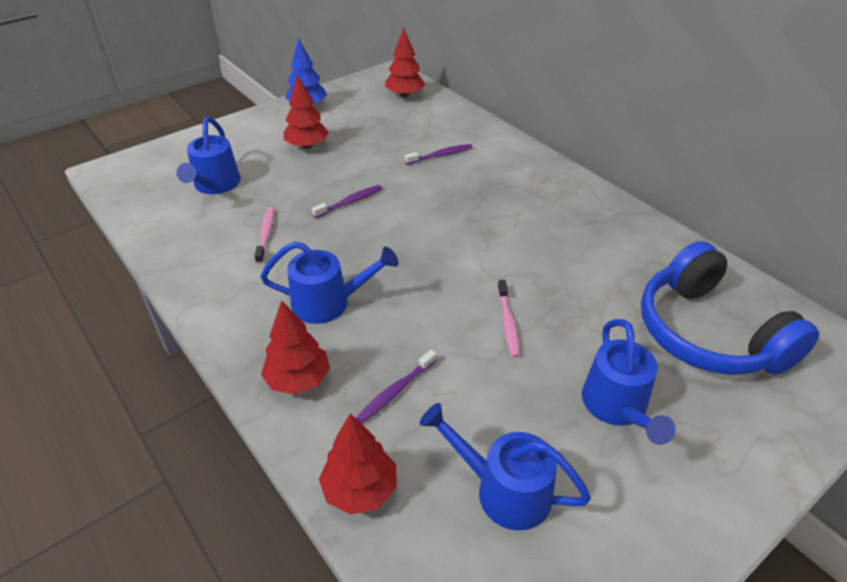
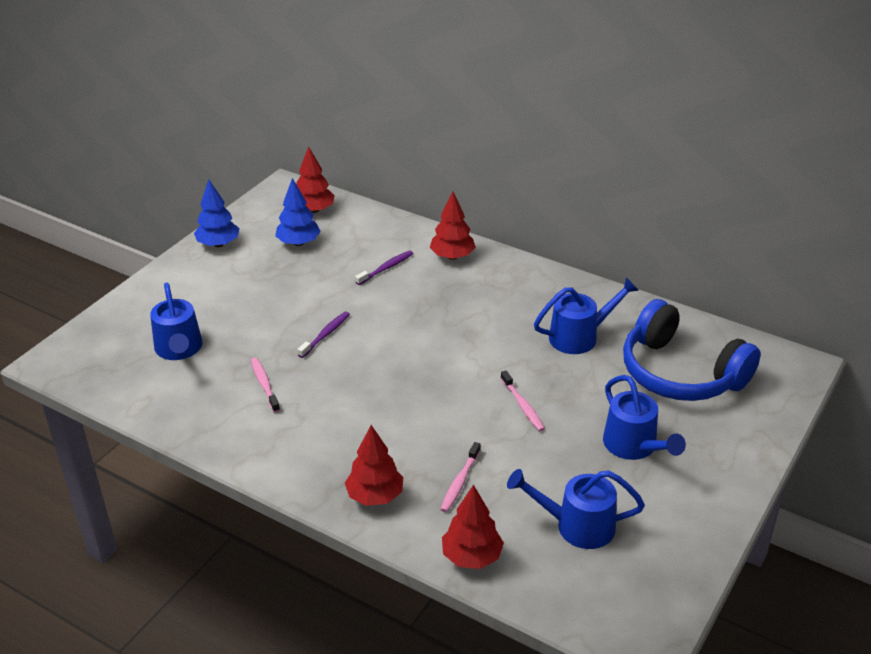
camera: 20 degrees left, 5 degrees down
(307, 146) = (247, 287): red tree -> red tree (452, 256)
(329, 303) = (363, 429): blue watering can -> blue watering can (580, 336)
(375, 118) = (298, 243): none -> blue tree
(396, 391) = (460, 482): purple toothbrush -> pink toothbrush

